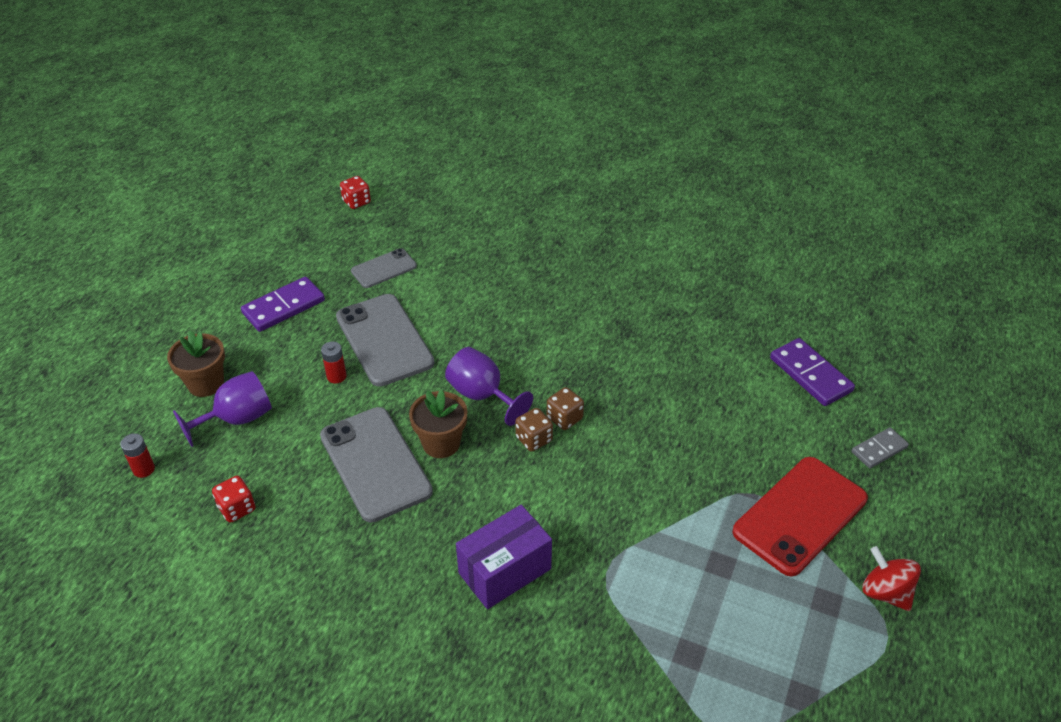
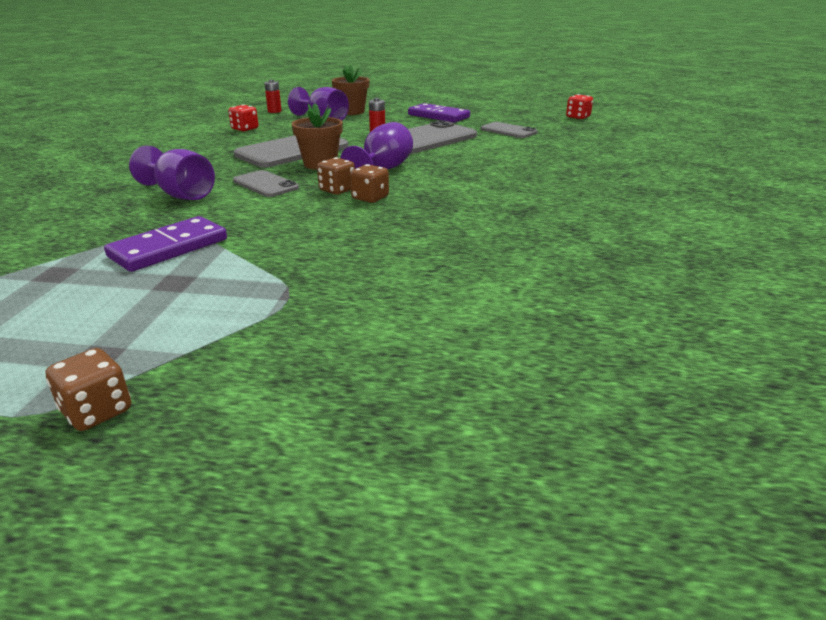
camera: 75 degrees right, 15 degrees down
(495, 495) = (266, 184): none -> grey phone
(504, 571) = (181, 195): purple box -> purple goblet
(800, 515) = (253, 330): red phone -> none
(810, 374) = (546, 327): purple domino -> purple domino (169, 248)
(879, 449) = (411, 400): grey domino -> none
(885, 592) = (97, 411): red spinning top -> brown dice

